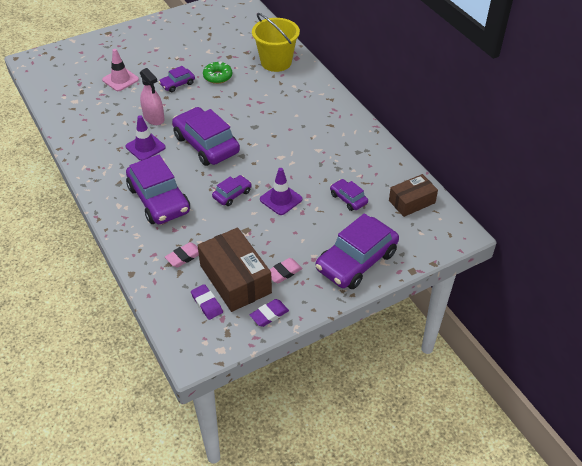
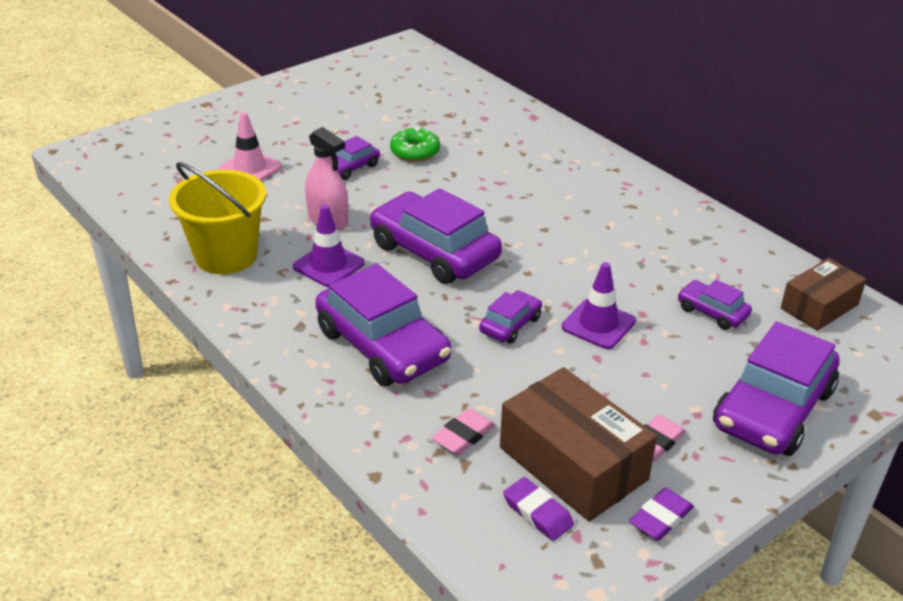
camera: 10 degrees left, 10 degrees down
(276, 62) = (503, 125): yellow bucket -> yellow bucket (226, 256)

